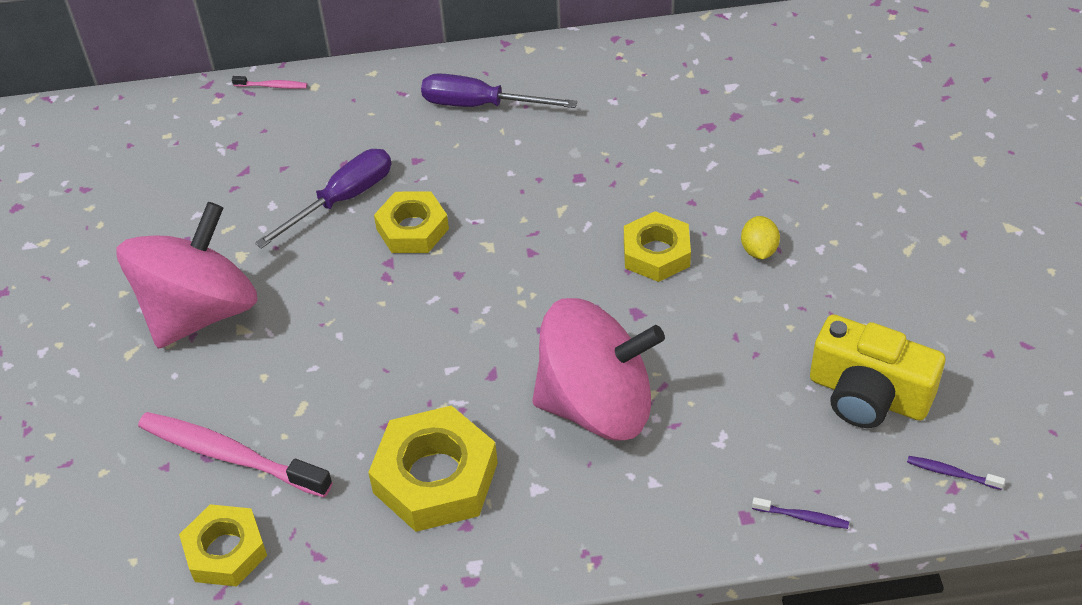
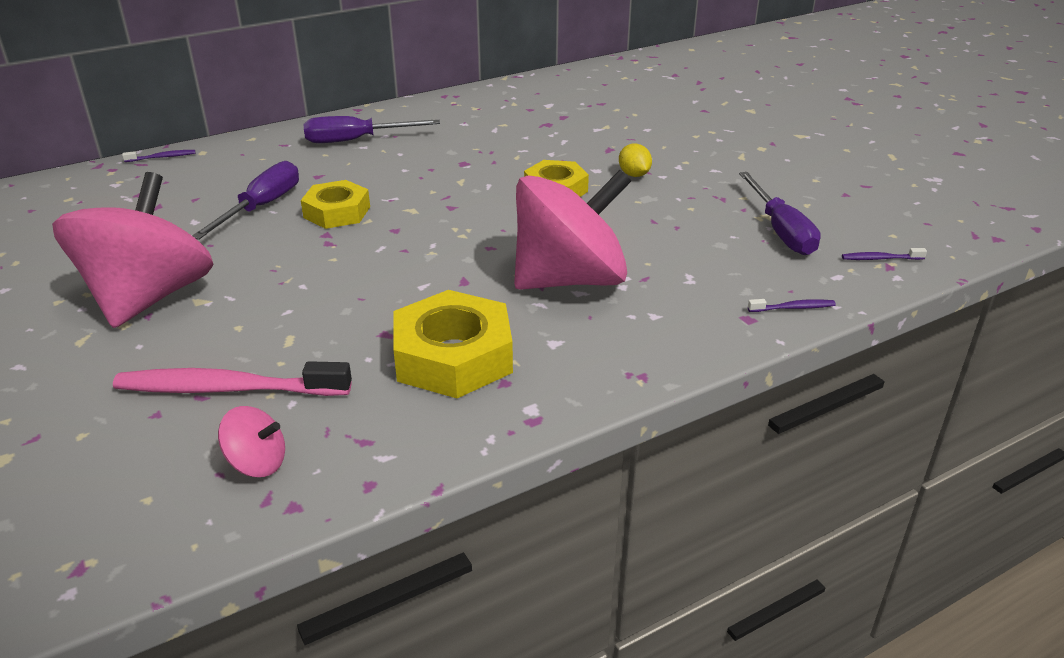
camera: 25 degrees left, 15 degrees down
(225, 551) = (257, 463): yellow nut -> pink spinning top
(272, 86) = (162, 157): pink toothbrush -> purple toothbrush
(868, 395) = (780, 231): yellow camera -> purple screwdriver

